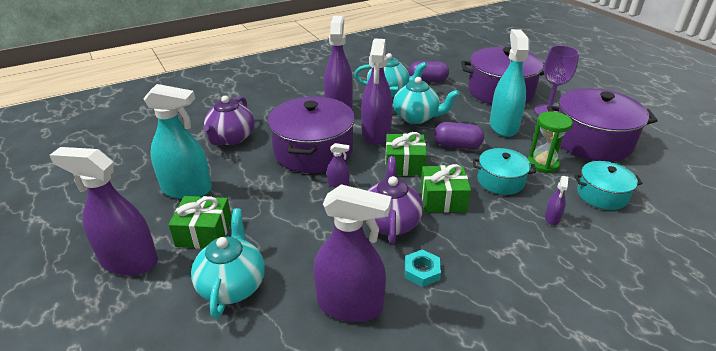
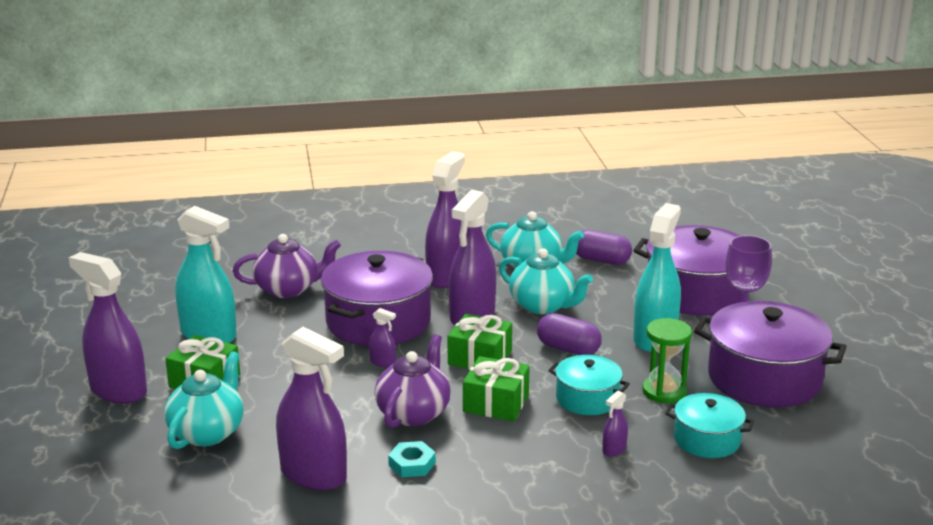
camera: 20 degrees right, 10 degrees down
(231, 138) = (288, 289): purple teapot -> purple teapot turned 135 degrees counterclockwise

